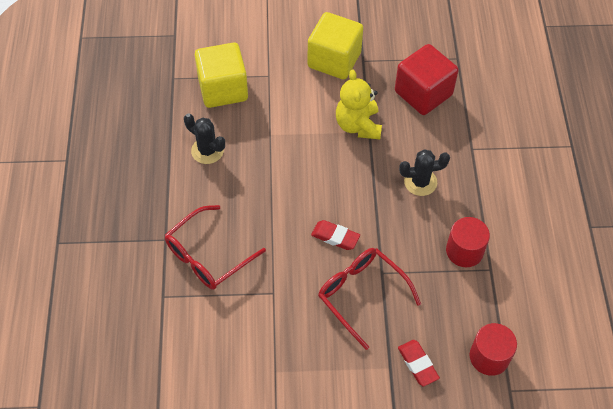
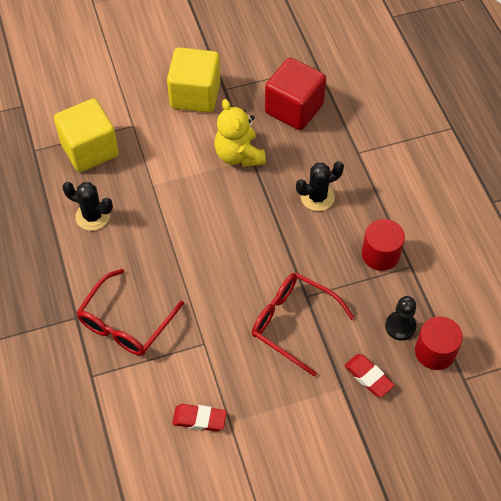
camera: 15 degrees left, 0 degrees up
(335, 237) = (249, 272): red eraser -> red eraser (199, 419)
(463, 324) = (400, 326): none -> black pawn

